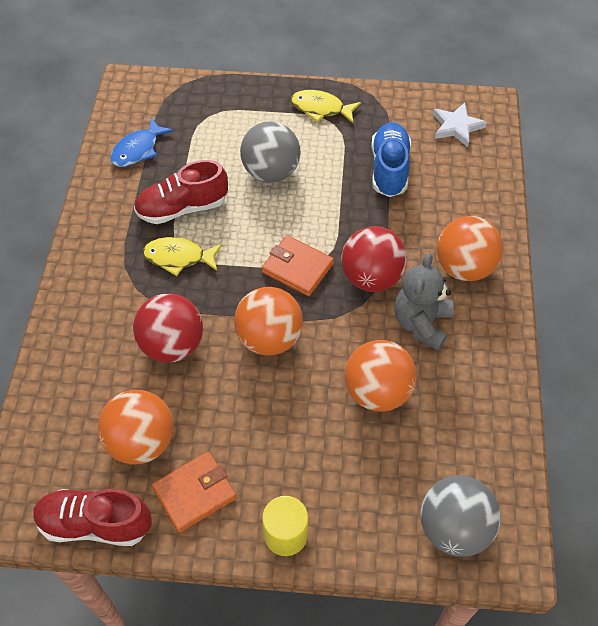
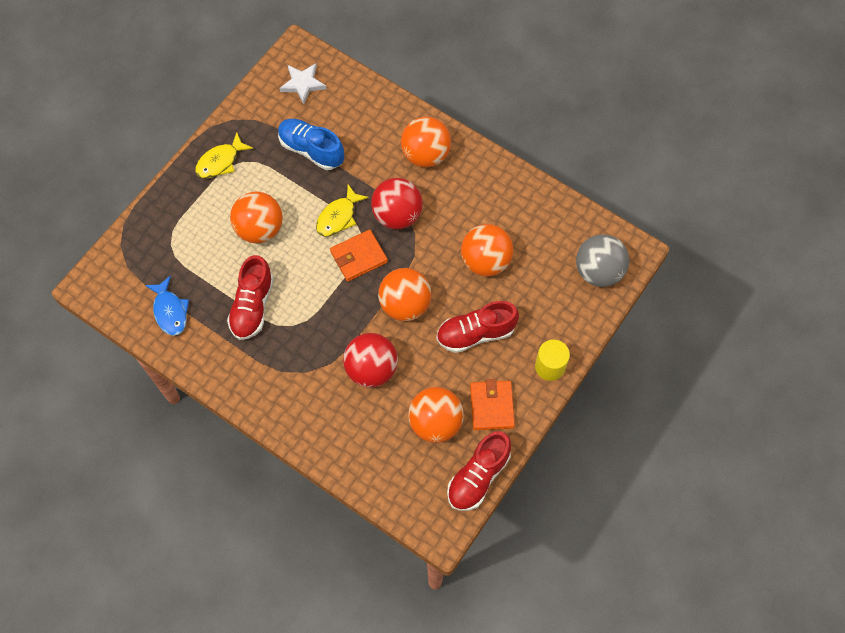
camera: 60 degrees left, 10 degrees up
(179, 257) = (297, 330): yellow fish -> yellow fish (338, 217)
(271, 172) = (259, 229): grey ball -> orange ball
(278, 427) = (475, 333): none -> red shoe
(421, 323) = (452, 206): grey teddy bear -> none

